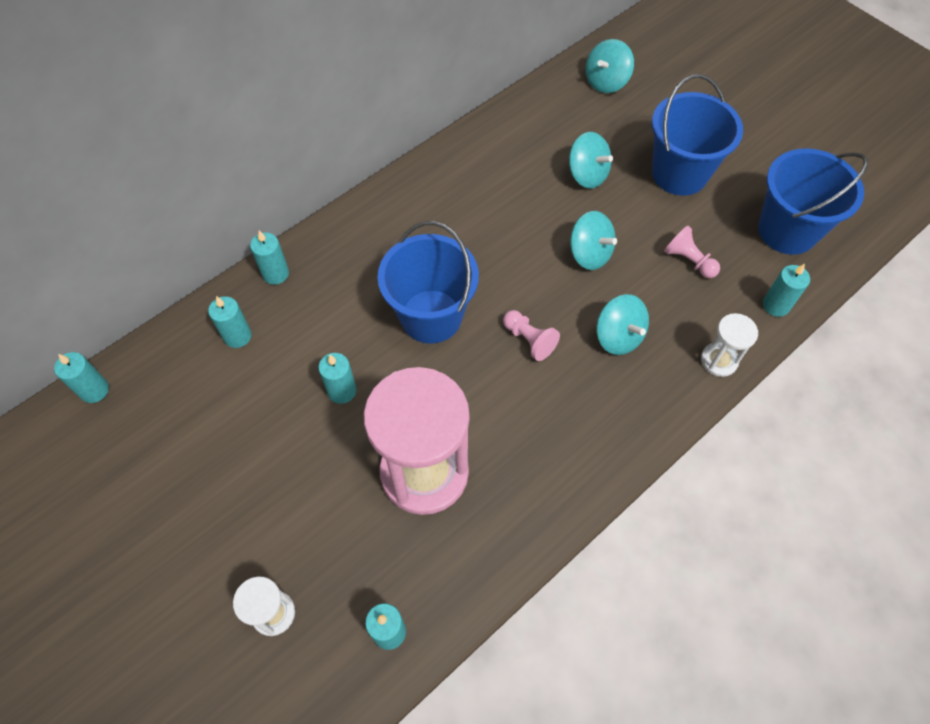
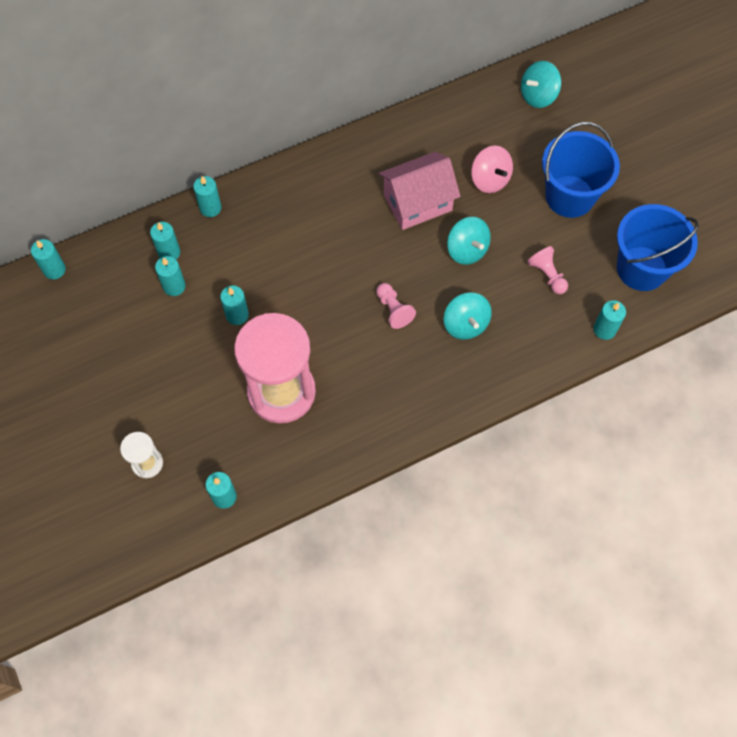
camera: 15 degrees right, 5 degrees up
(253, 375) = (174, 286): none -> turquoise candle
(431, 316) = (322, 272): blue bucket -> none
(516, 216) = (417, 202): none -> pink house
(587, 175) = (490, 179): turquoise spinning top -> pink spinning top
(719, 360) = (539, 363): white hourglass -> none

